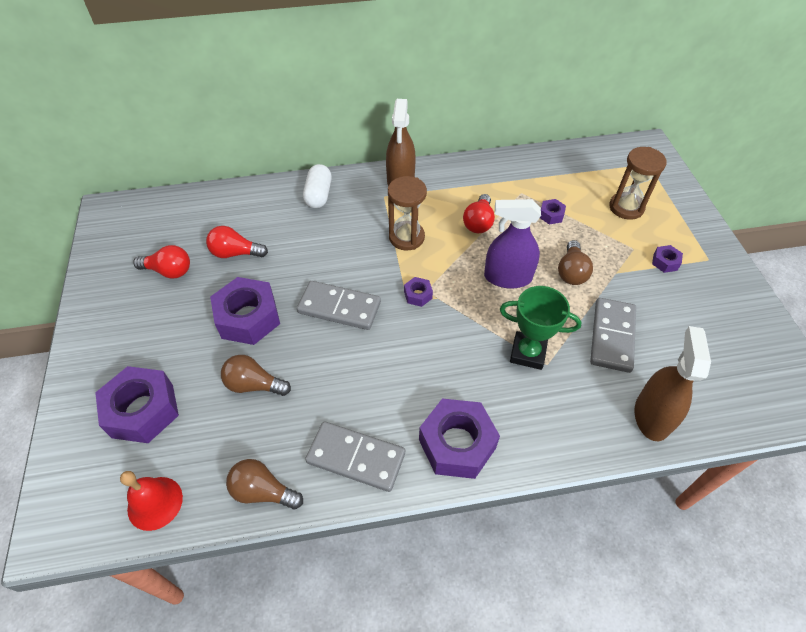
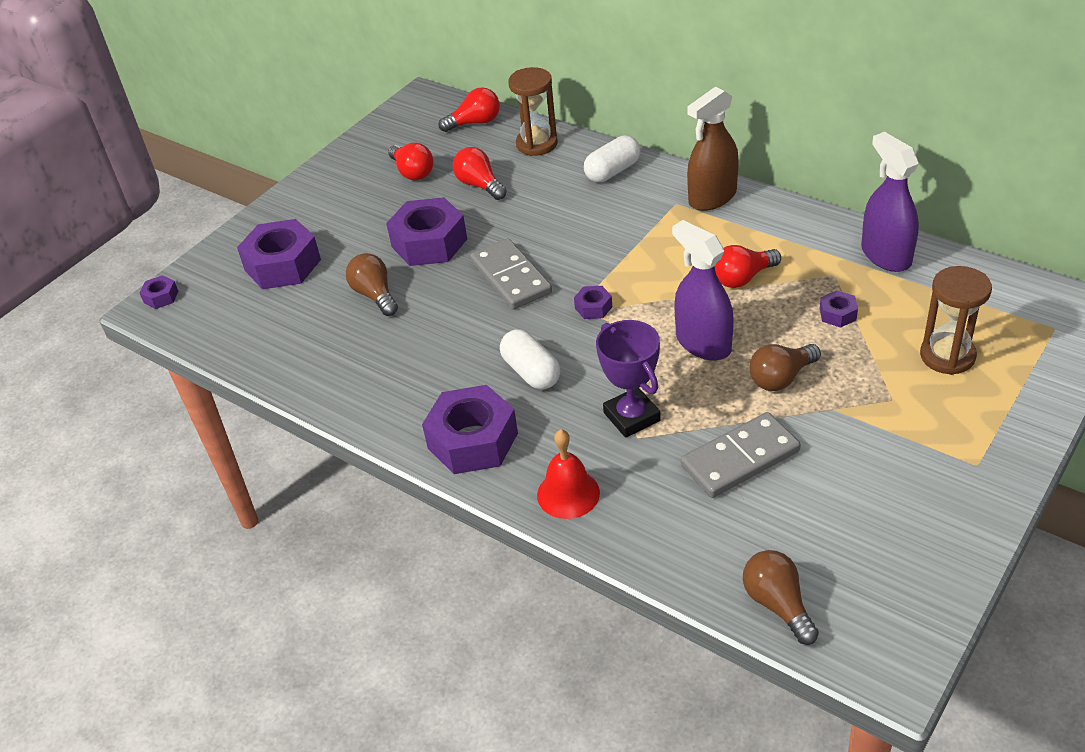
camera: 50 degrees right, 10 degrees down
(155, 503) = (224, 330): red bell -> red bell (568, 494)
(176, 209) = (475, 123): none -> red light bulb
(263, 491) = (296, 371): brown light bulb -> brown light bulb (777, 604)
(356, 458) = (384, 395): grey domino -> none
(406, 237) = (648, 252): brown hourglass -> brown hourglass (537, 144)
(434, 366) = (531, 372): none -> white capsule
(528, 353) = (632, 417): green trophy -> purple trophy
(532, 167) = (886, 255): none -> purple spray bottle
(652, 416) = (680, 546): brown spray bottle -> none
(665, 262) = (912, 434): purple nut -> purple nut (161, 297)

